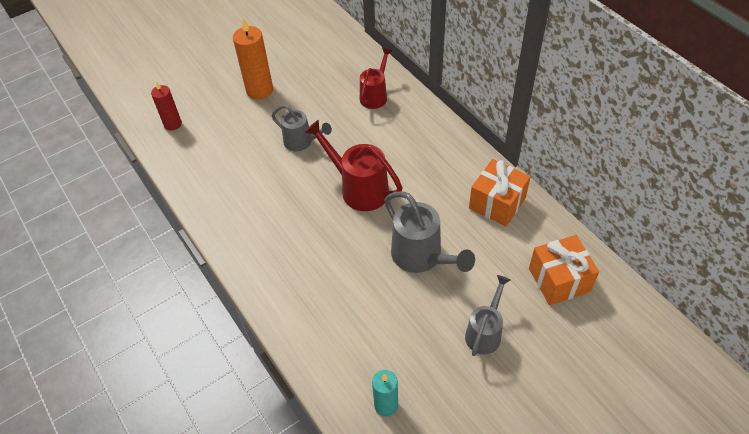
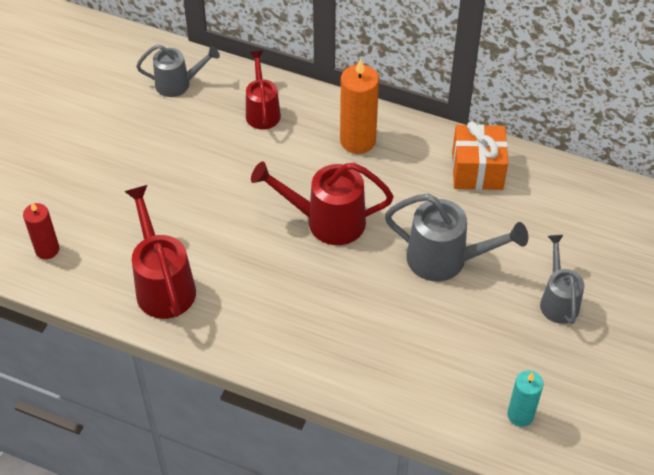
camera: 35 degrees left, 0 degrees up
(220, 179) = (163, 284): none -> red watering can
(259, 90) = (121, 163): orange candle -> orange candle (357, 141)
(302, 142) = (222, 200): grey watering can -> grey watering can (178, 84)
(559, 280) = (587, 217): orange gift -> none

